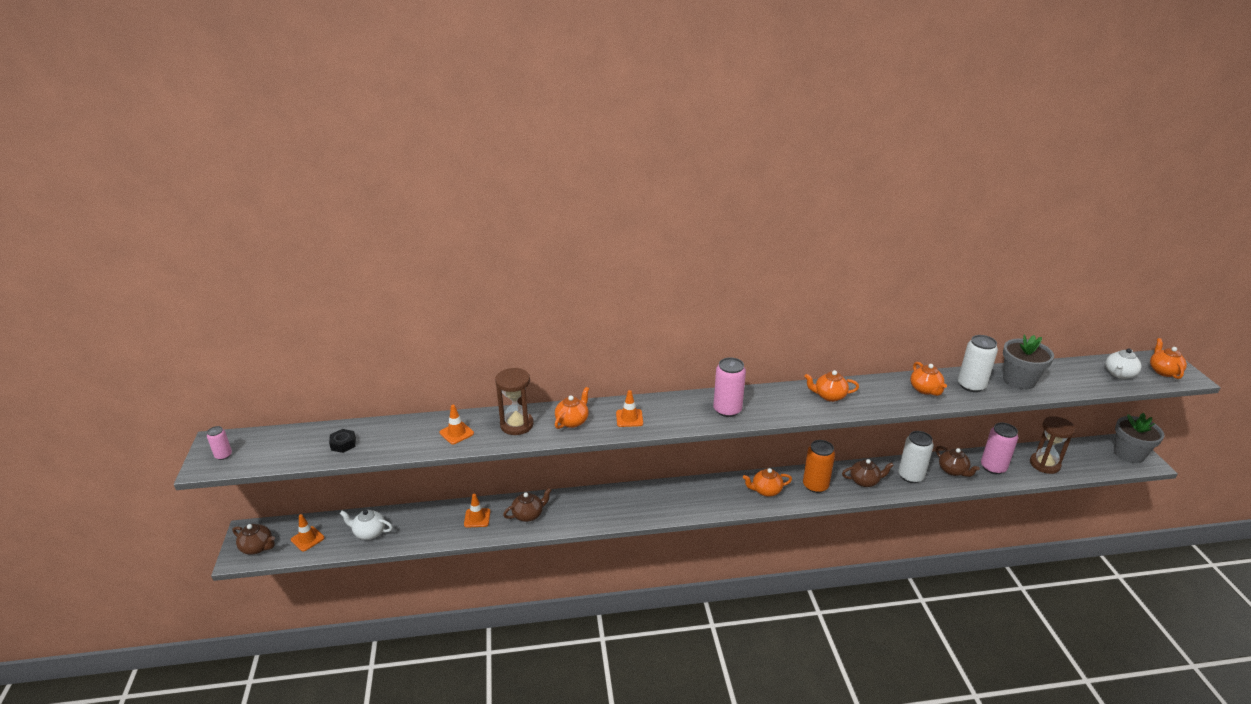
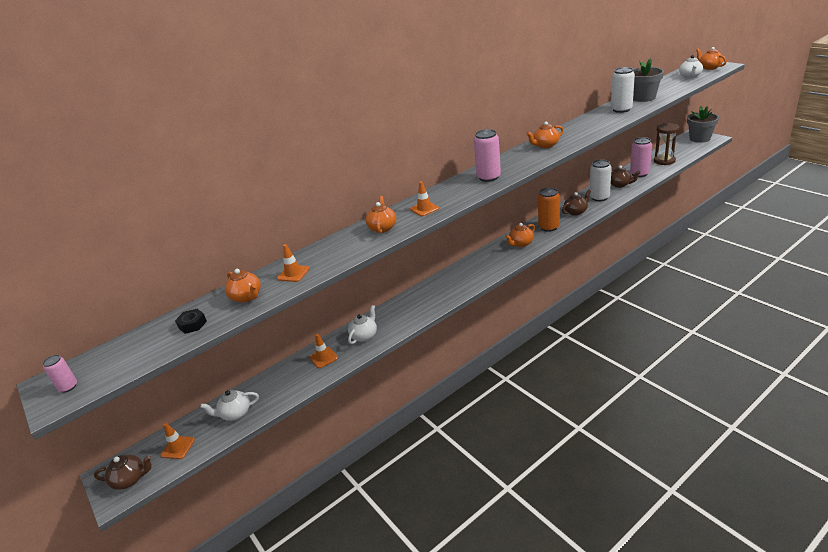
camera: 25 degrees left, 0 degrees up
(517, 425) = (339, 248): brown hourglass -> none
(528, 514) = (364, 335): brown teapot -> white teapot
(925, 390) = (598, 121): orange teapot -> orange teapot (247, 297)

